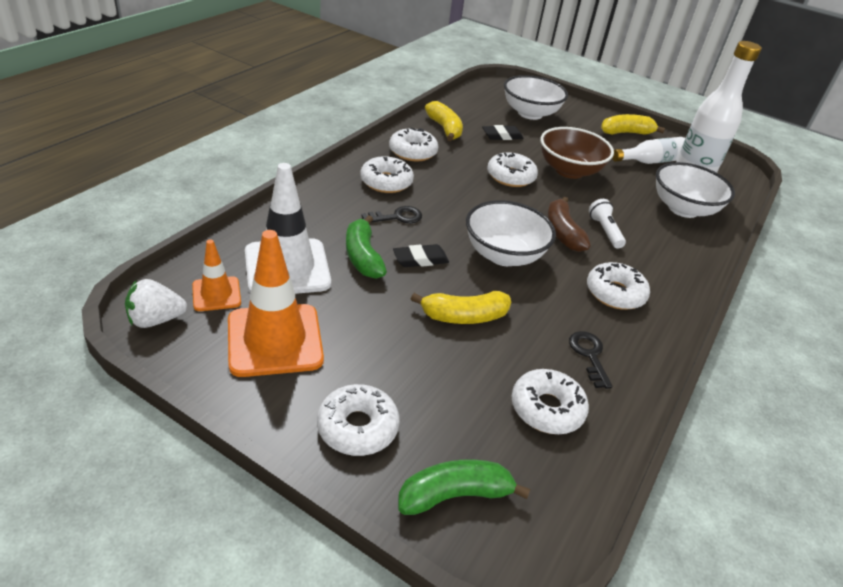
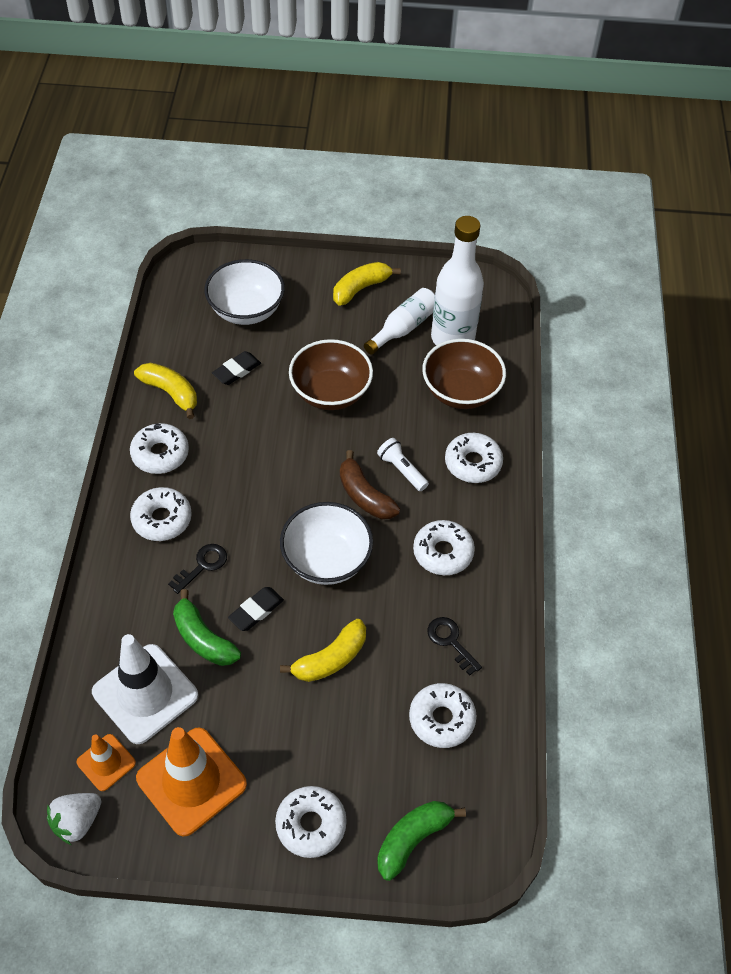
camera: 25 degrees left, 15 degrees up
(510, 176) = (278, 437): white donut -> white donut (473, 463)
(683, 209) = (461, 391): white bowl -> brown bowl

